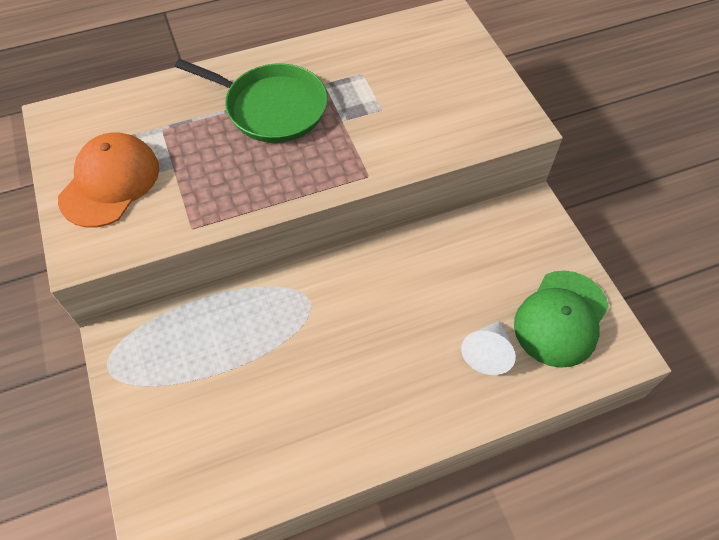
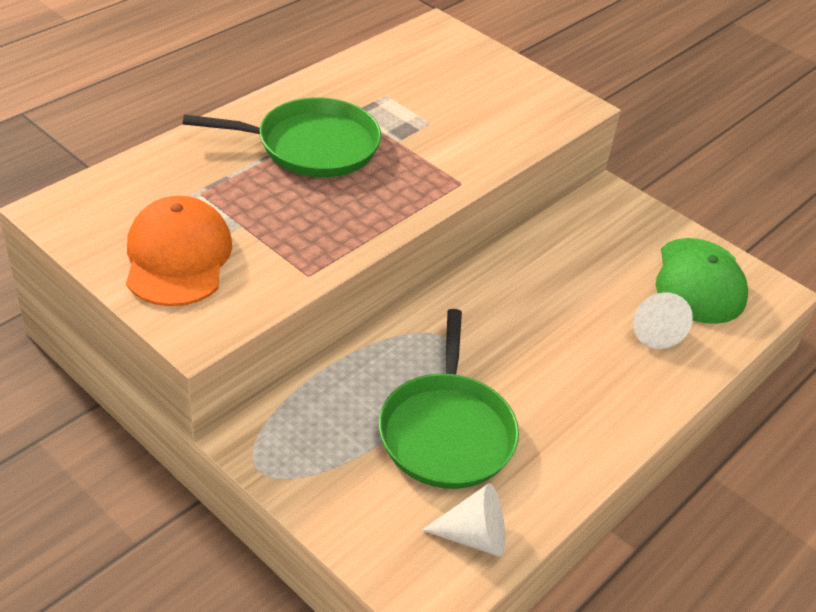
camera: 30 degrees left, 15 degrees down
(221, 487) = (474, 536): none -> white cone
(259, 386) = (447, 431): none -> green pan

